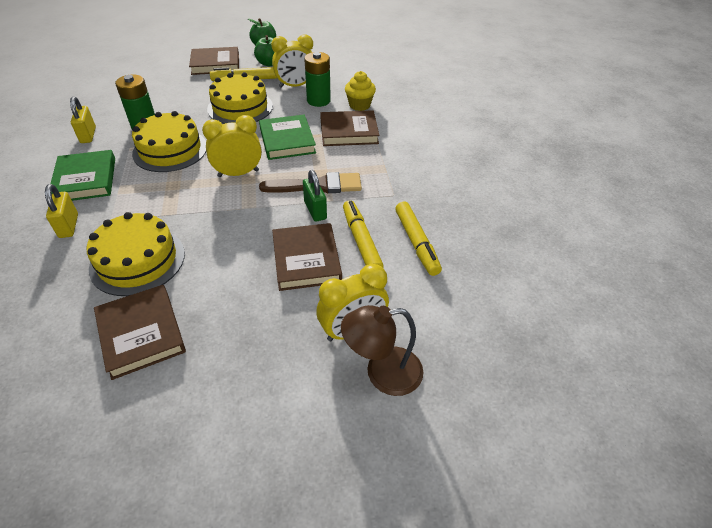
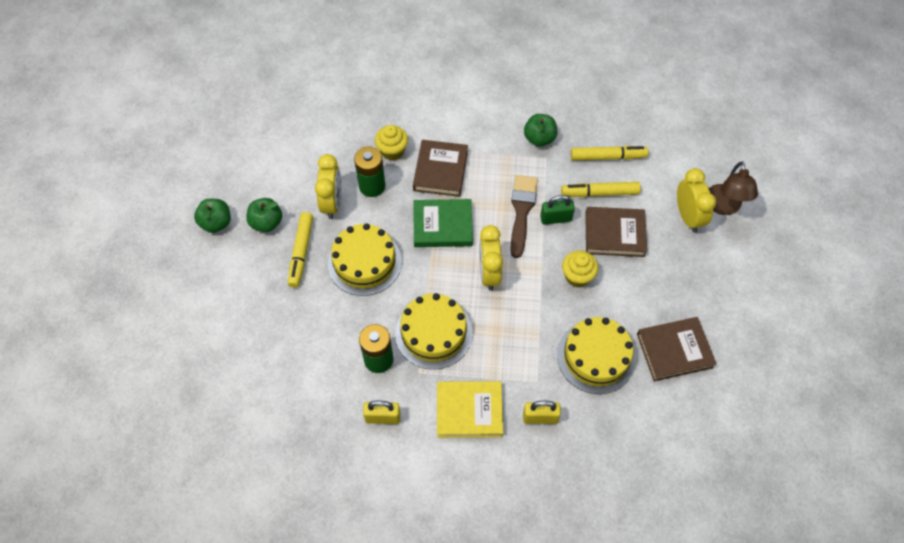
camera: 75 degrees left, 15 degrees up
(86, 180) = (469, 411): green book -> yellow book
(215, 64) = (248, 282): brown book -> none
(242, 235) = (577, 276): none -> yellow cupcake
(416, 187) = (539, 138): none -> green apple

